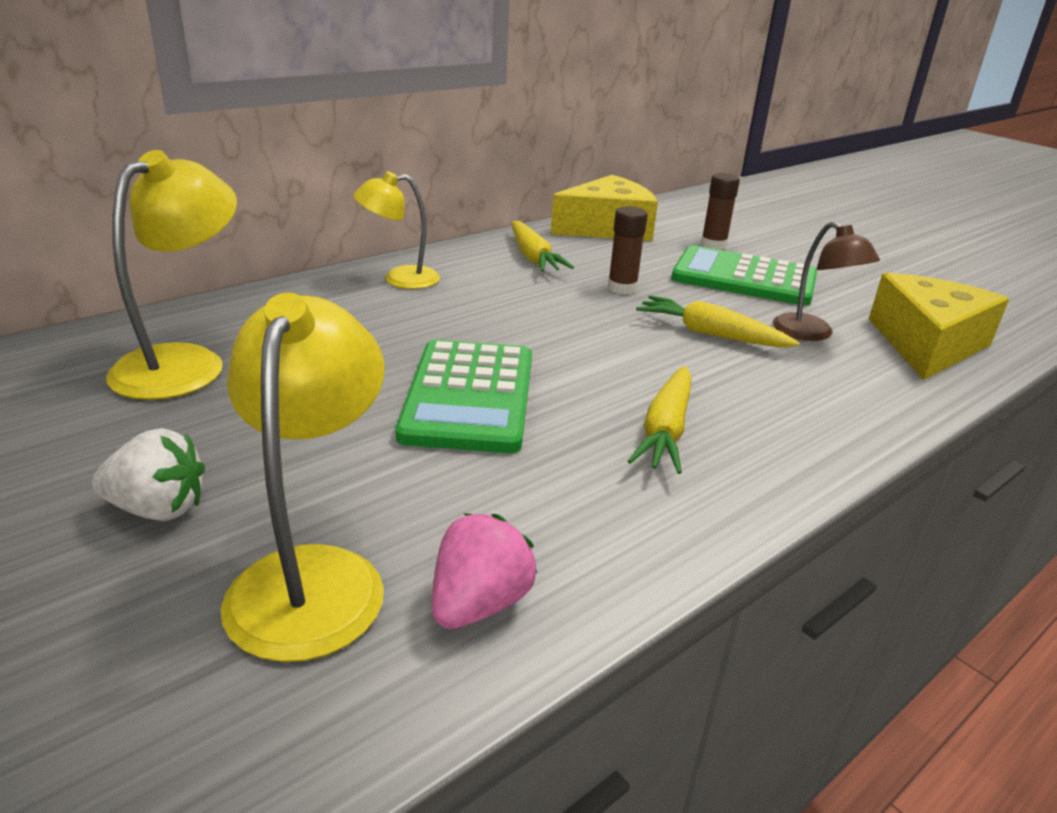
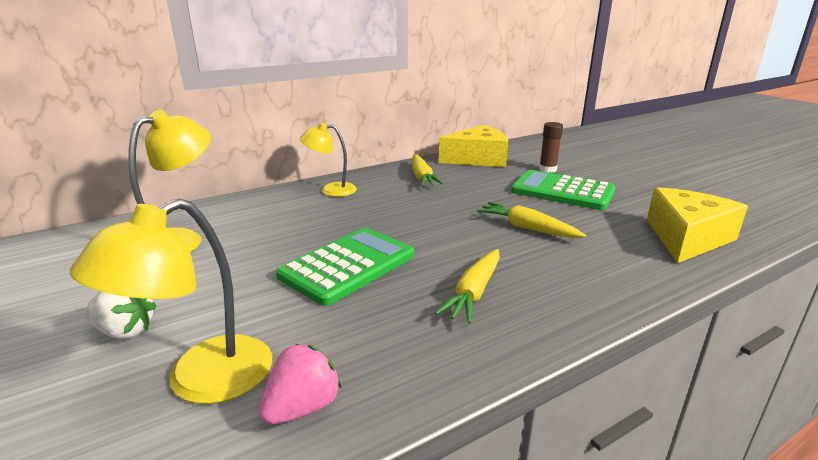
camera: 10 degrees right, 5 degrees down
(313, 576) = (201, 381): yellow lamp -> yellow lamp turned 150 degrees counterclockwise
(469, 396) = (348, 266): green calculator -> green calculator turned 150 degrees counterclockwise
(622, 288) = (475, 197): brown glue stick -> none
(812, 333) = (601, 229): brown lamp -> none

